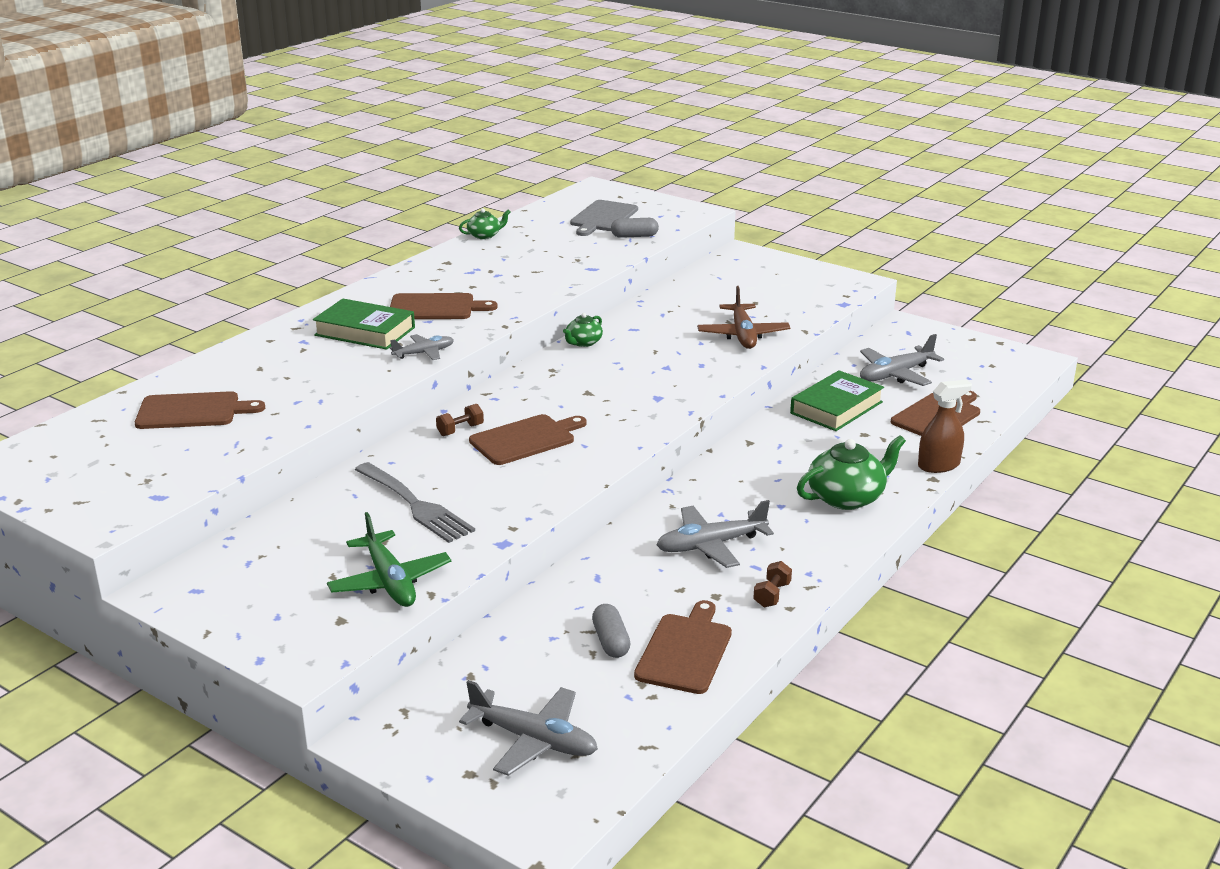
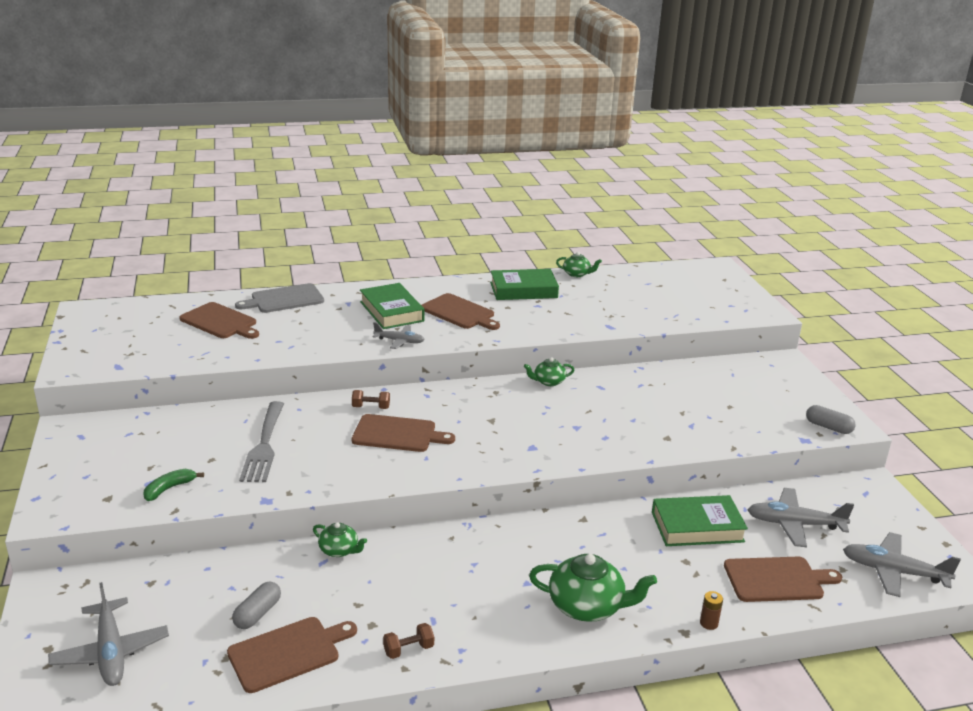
camera: 40 degrees right, 0 degrees up
(390, 582) = (169, 489): green plane -> green banana
(460, 266) = (523, 290): none -> green book
(596, 562) = (339, 550): none -> green teapot
(603, 218) = (683, 291): grey cutting board -> grey cutting board (284, 299)
(634, 236) = (683, 314): grey capsule -> grey capsule (828, 427)
(710, 545) = (429, 583): grey plane -> grey plane (893, 571)
(743, 335) = (676, 428): brown plane -> none
(939, 465) = (708, 623): brown spray bottle -> brown battery

